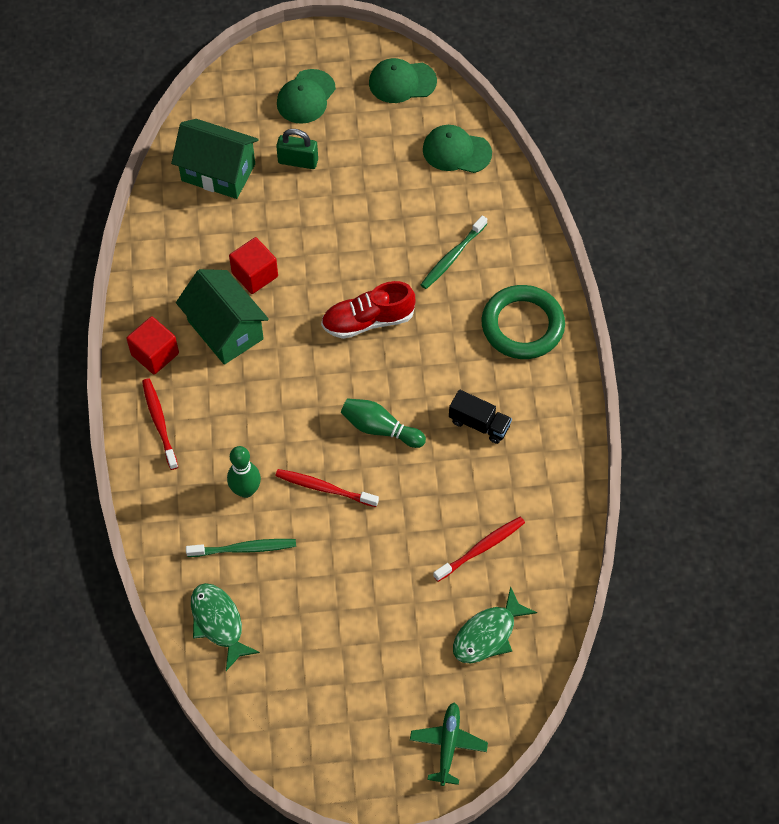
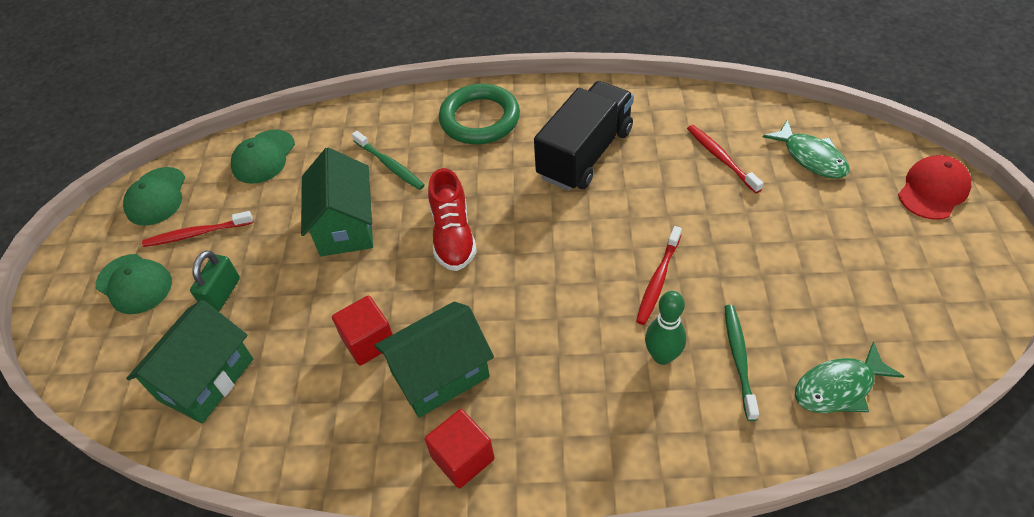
camera: 80 degrees left, 10 degrees down
(159, 422) = (565, 453): red toothbrush -> red toothbrush (196, 234)
(375, 235) = (345, 226): none -> green house
(380, 428) = (586, 230): green bowling pin -> none
(448, 745) = (933, 190): green plane -> red cap
(479, 424) = (585, 154): black truck -> black truck, size x2.00

